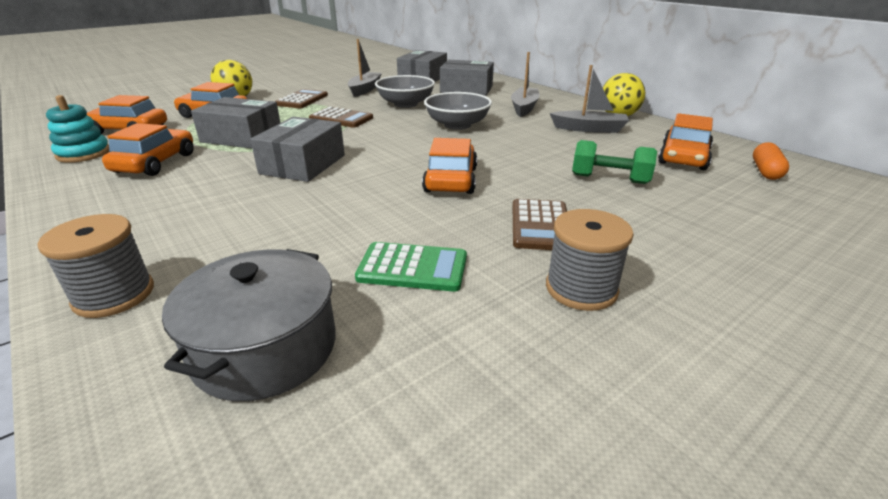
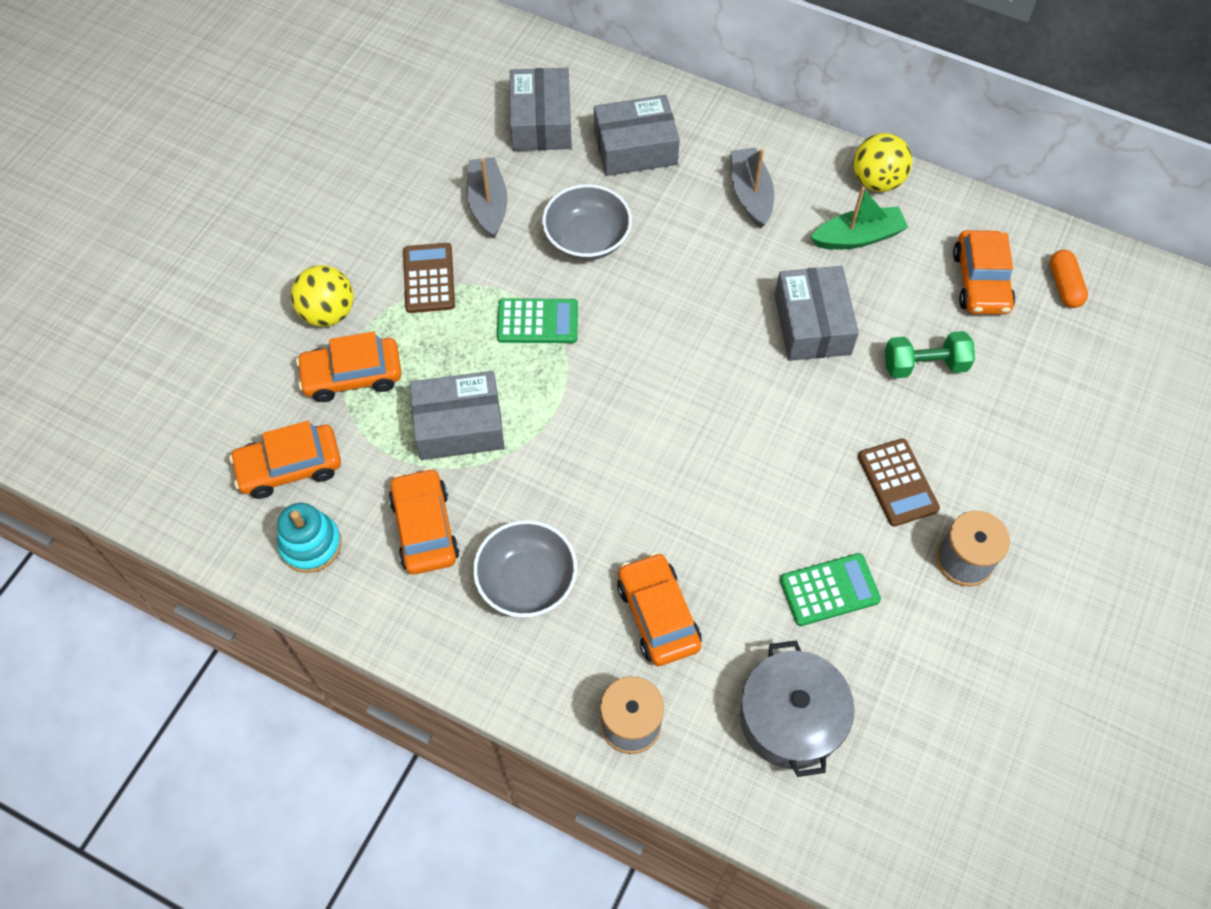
camera: 25 degrees left, 30 degrees up
(303, 164) = (595, 461): grey box -> grey box (812, 324)
(341, 118) = (537, 322): brown calculator -> green calculator
(450, 180) = (773, 431): orange car -> orange car (658, 615)
(457, 125) = (698, 285): grey bowl -> grey bowl (527, 581)
(589, 129) = (858, 237): grey boat -> green boat

